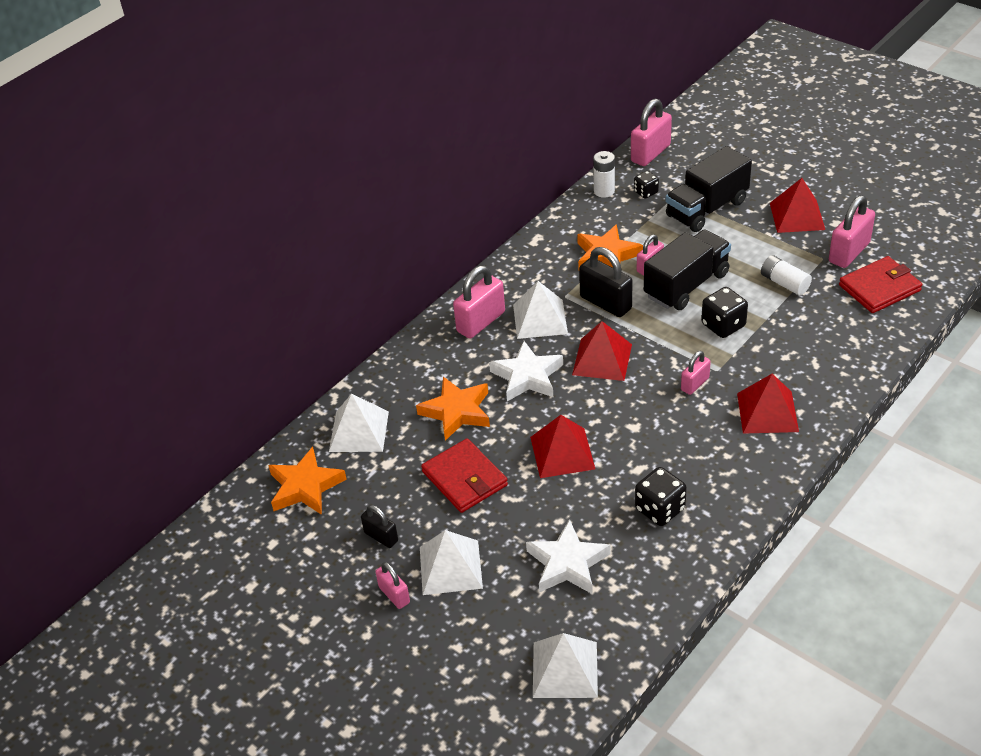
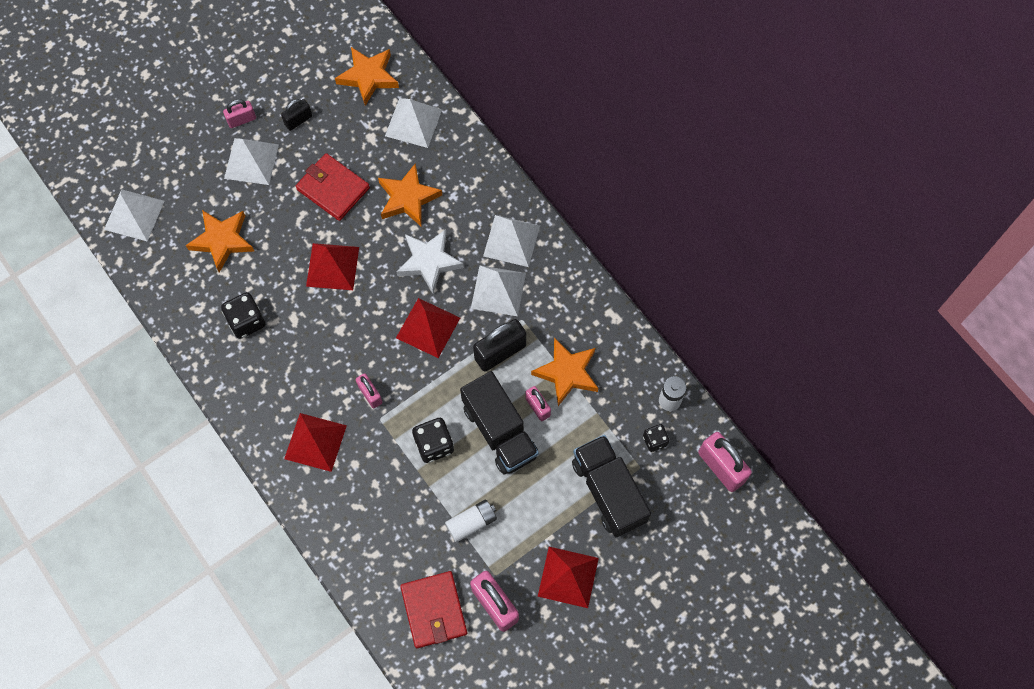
camera: 100 degrees right, 25 degrees up
(464, 478) = (333, 188): red wallet -> red wallet turned 60 degrees clockwise
(481, 322) = (511, 241): pink padlock -> white pyramid
(567, 563) = (222, 240): white star -> orange star

